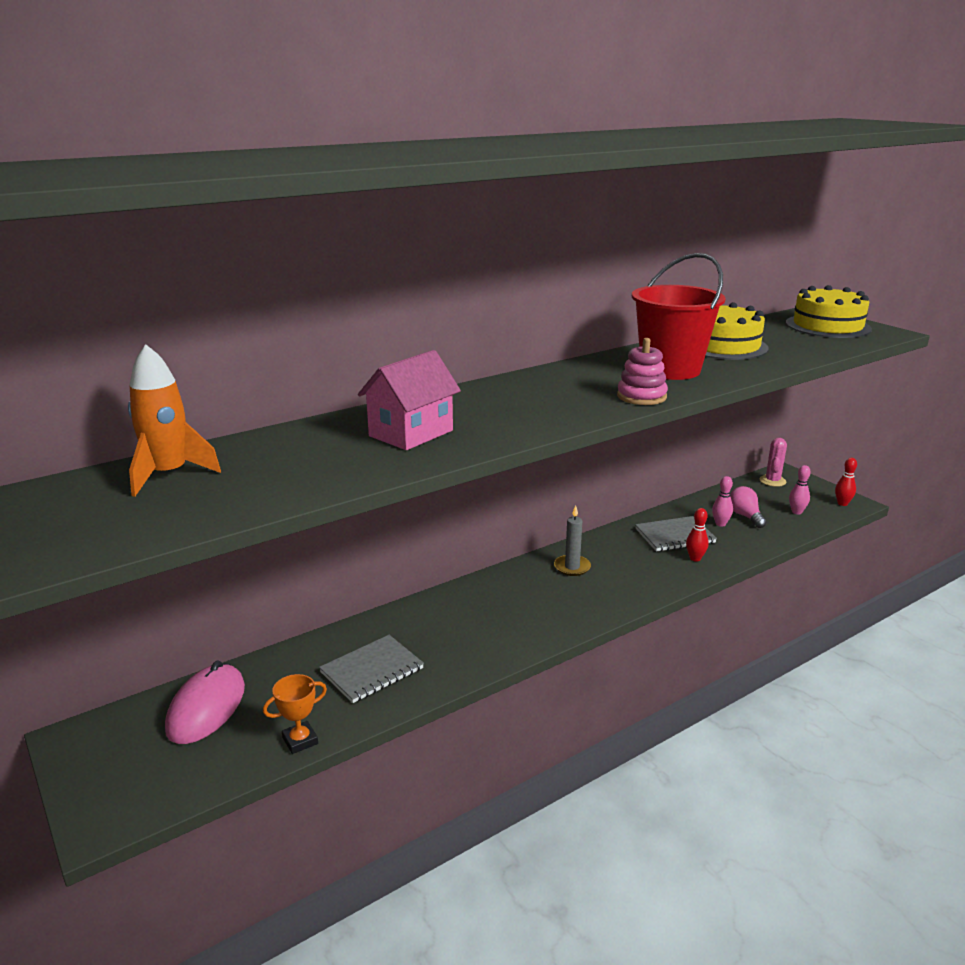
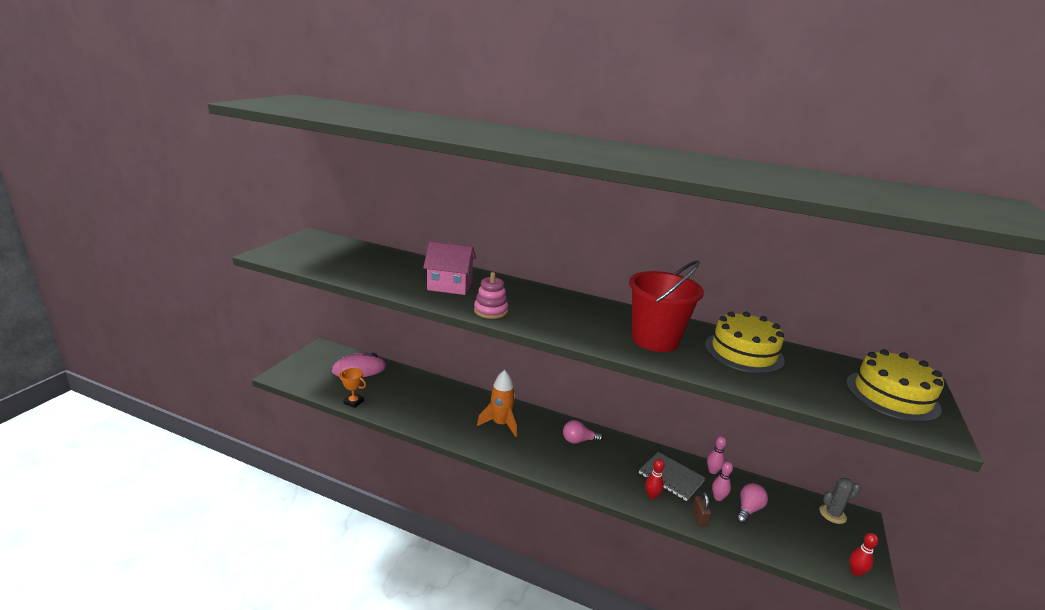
camera: 55 degrees right, 0 degrees up
(169, 475) = (355, 252): orange rocket -> orange rocket (500, 424)
(372, 670) = (417, 403): grey notebook -> none
(572, 567) = (578, 440): grey candle -> pink light bulb
(641, 396) = (587, 338): pink stacking toy -> pink stacking toy (491, 311)
(742, 546) = (699, 518): none -> brown padlock
(772, 481) = (832, 514): pink cactus -> grey cactus
(796, 512) = (797, 541): pink bowling pin -> pink bowling pin (712, 471)

